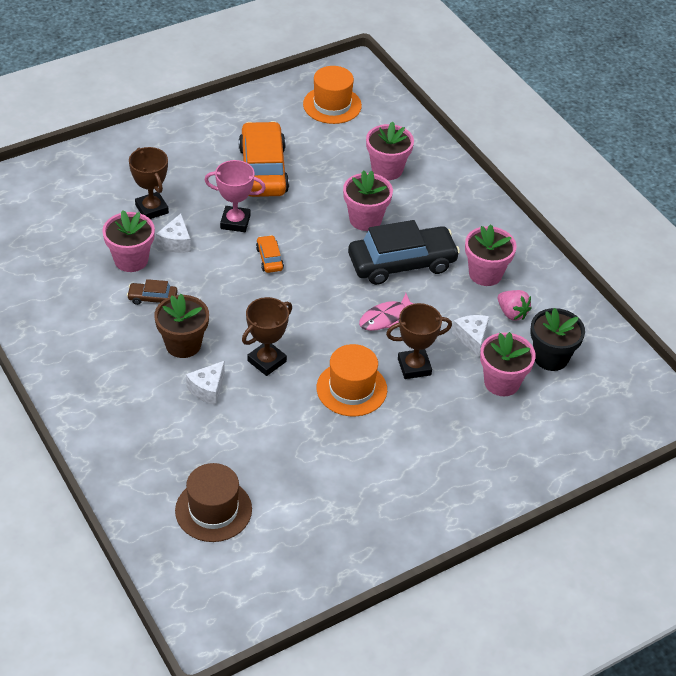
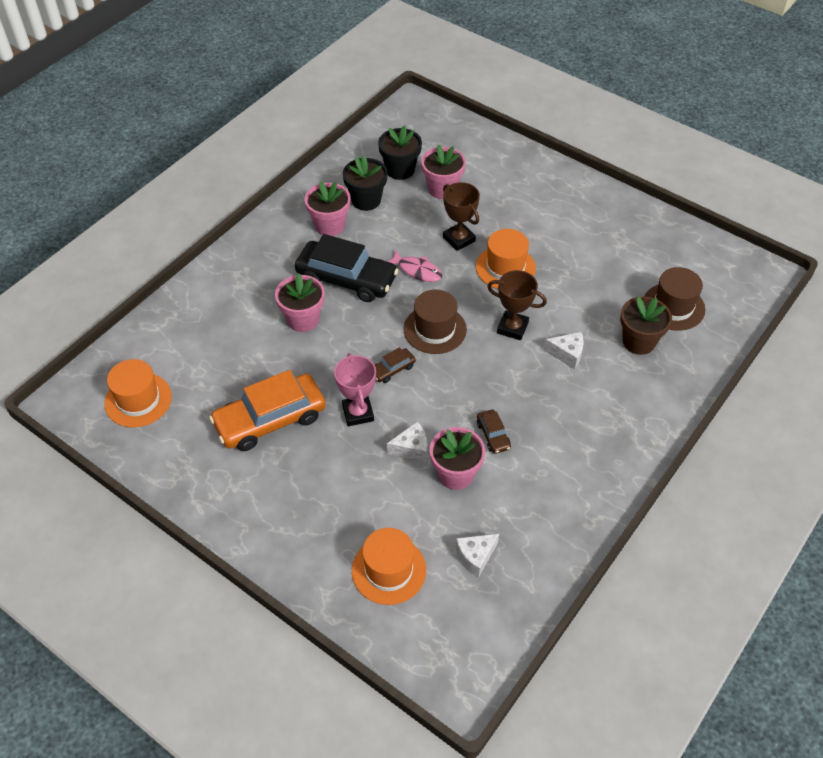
camera: 110 degrees left, 5 degrees up
(75, 193) = (389, 570): none -> orange hat
(152, 209) = (376, 489): brown trophy -> none
(183, 344) = (531, 390): brown flower pot -> brown flower pot (638, 342)
(269, 259) = (392, 369): orange car -> brown car
(299, 303) = (435, 329): none -> brown hat
(387, 169) = (224, 325): pink flower pot -> none
(402, 263) = (346, 279): black car -> black car turned 150 degrees clockwise
(471, 338) = (407, 215): white cheese -> white cheese (475, 557)
(512, 313) = (366, 200): pink strawberry -> black flower pot

